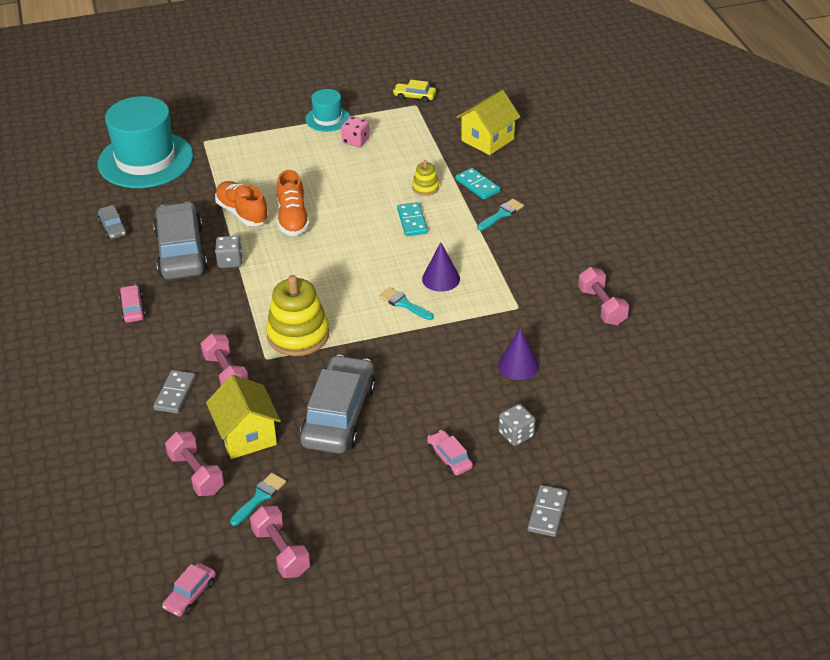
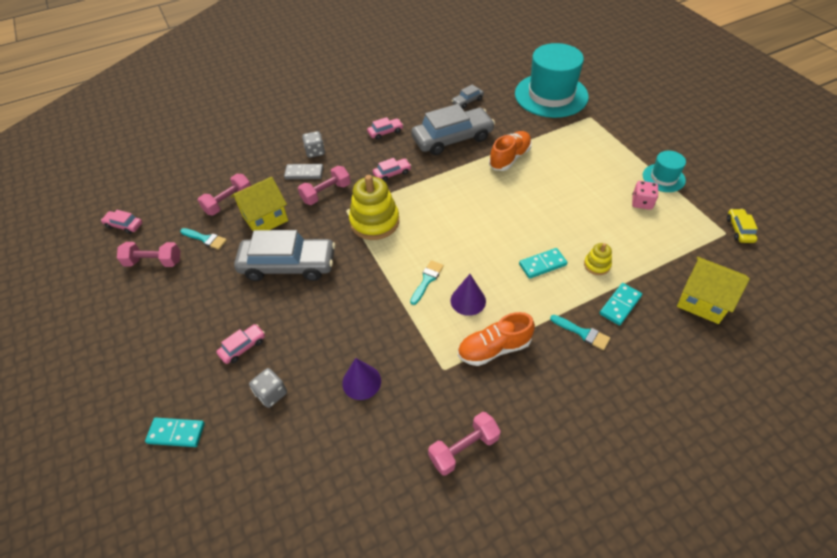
camera: 80 degrees right, 10 degrees up
(219, 311) = (392, 173): none -> pink car
(230, 261) = (450, 165): grey dice -> grey dice (315, 152)
(281, 552) = (154, 262): pink dumbbell -> pink dumbbell turned 45 degrees clockwise
(293, 219) = (514, 187): orange shoe -> orange shoe (494, 348)
(547, 512) = (176, 433): grey domino -> turquoise domino

